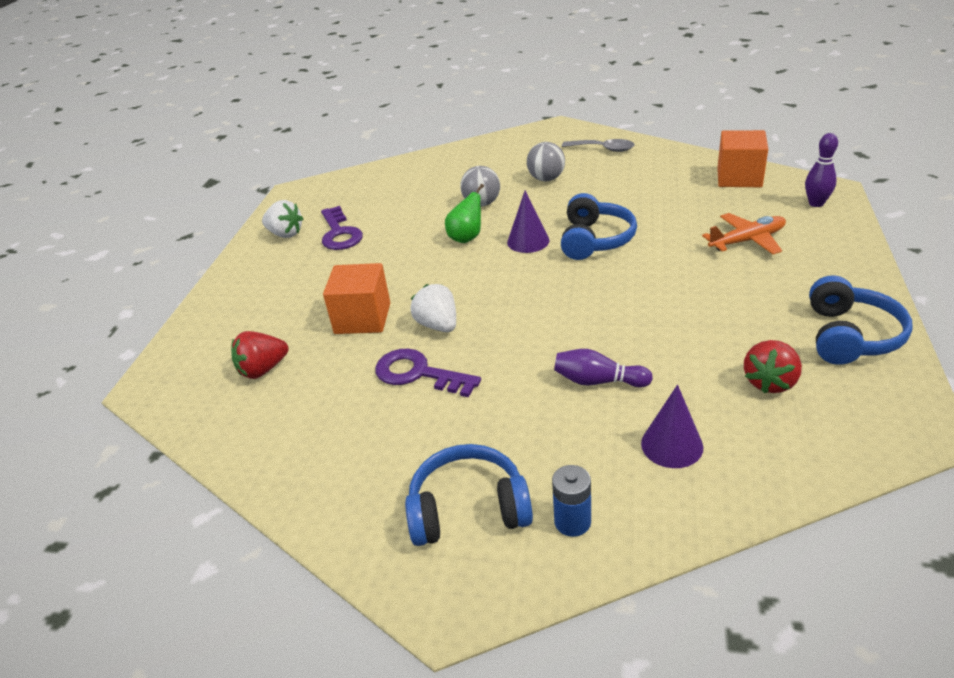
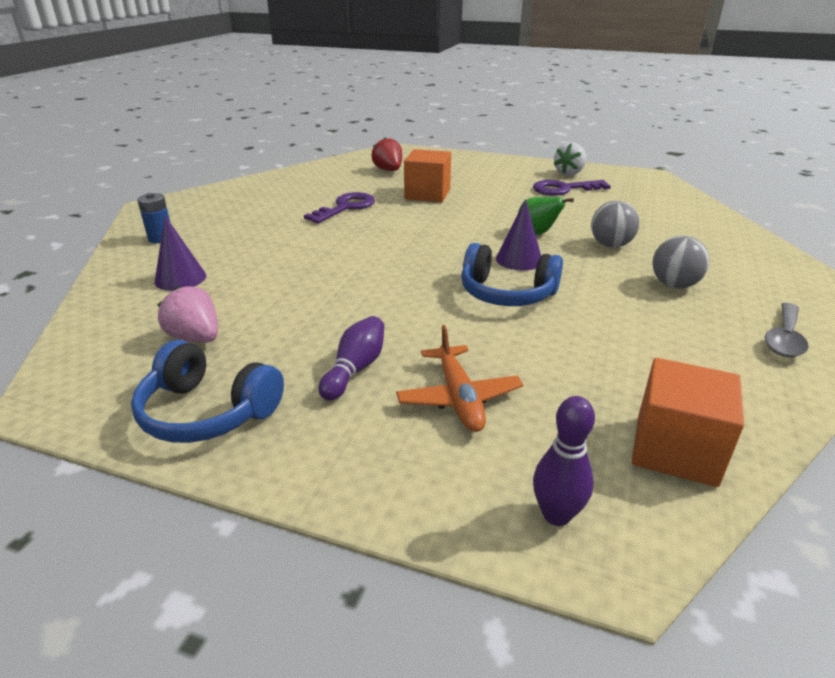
camera: 95 degrees right, 5 degrees down
(438, 325) = (399, 216): white strawberry -> none
(468, 509) = (207, 214): blue headphones -> none
(598, 381) = (277, 263): purple bowling pin -> purple bowling pin (355, 369)
(770, 382) = (196, 338): red strawberry -> pink strawberry

